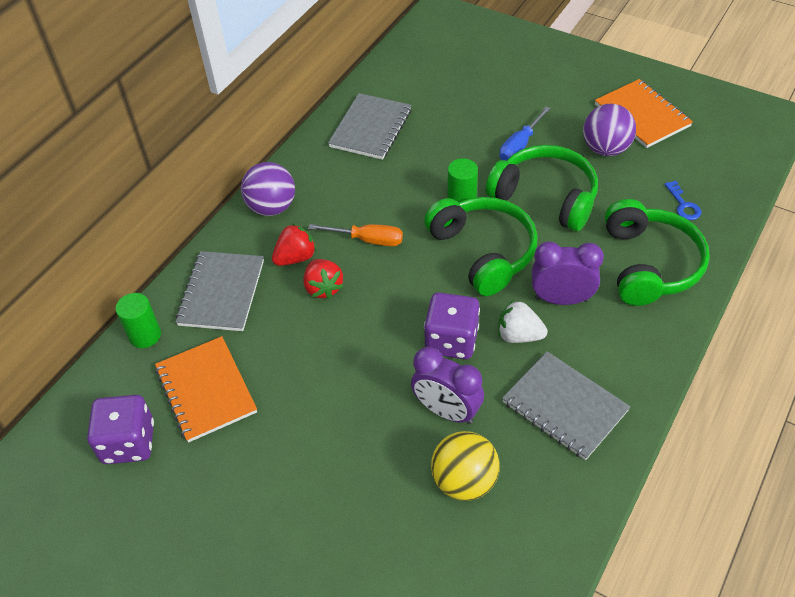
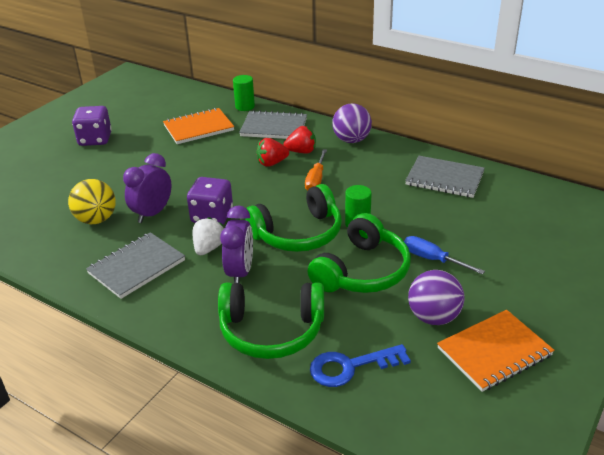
camera: 90 degrees right, 15 degrees down
(128, 443) = (171, 109): purple dice -> purple dice (95, 139)
(295, 258) = (301, 151): red strawberry -> red strawberry turned 60 degrees counterclockwise
(683, 205) = (350, 367): blue key -> blue key, size x1.73

